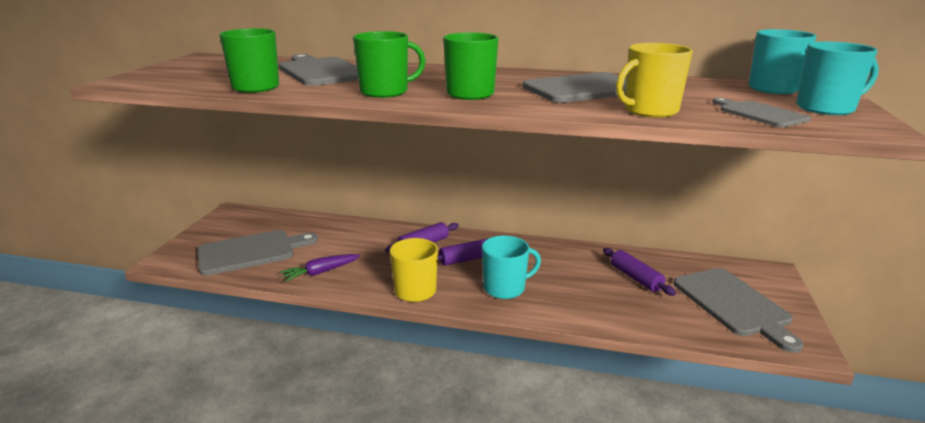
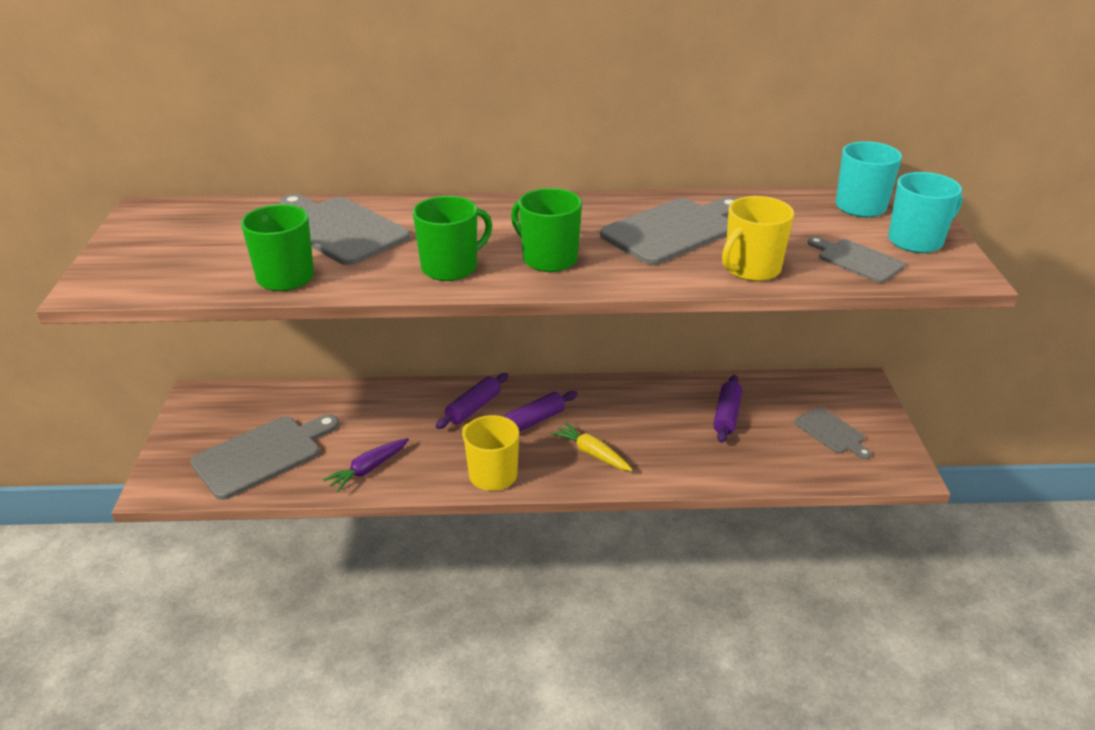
camera: 15 degrees left, 10 degrees up
(505, 288) = (592, 453): turquoise mug -> yellow carrot
(635, 278) = (726, 415): purple rolling pin -> purple rolling pin turned 60 degrees clockwise
(734, 304) = (831, 432): grey cutting board -> grey cutting board, size x0.57

